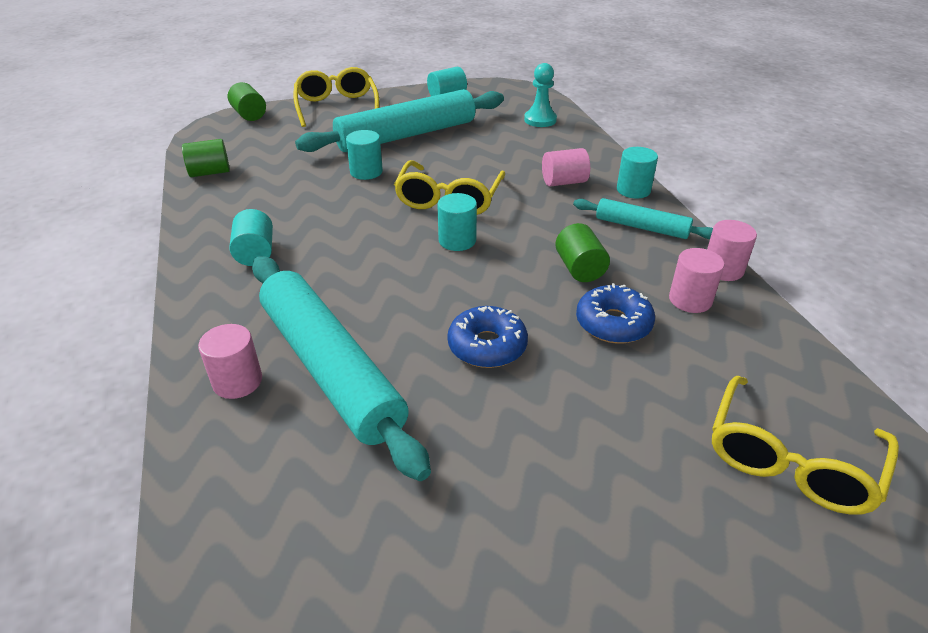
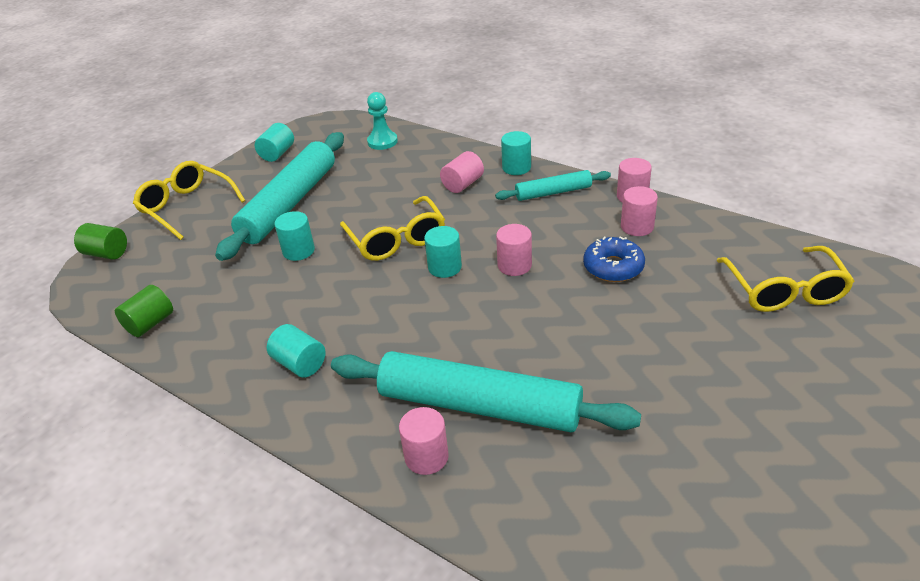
camera: 35 degrees left, 0 degrees up
(487, 346) = (559, 327): blue donut -> none
(519, 271) = (514, 265): none -> pink cylinder
(579, 268) = (550, 242): green cylinder -> none

